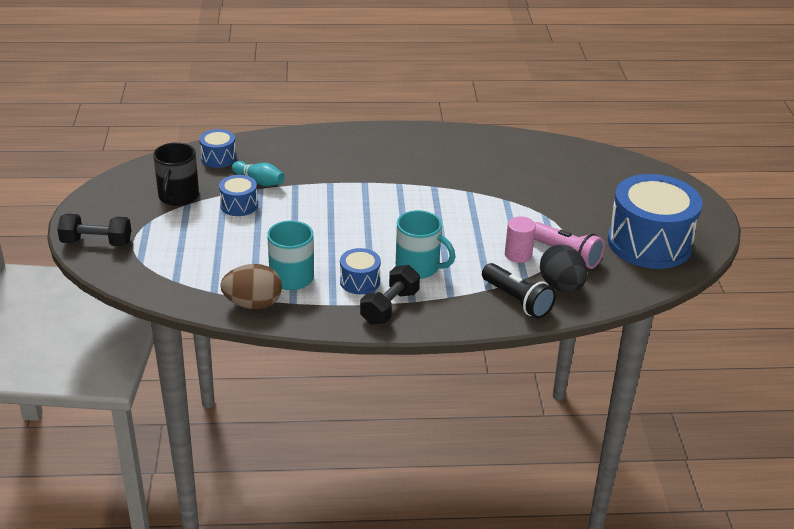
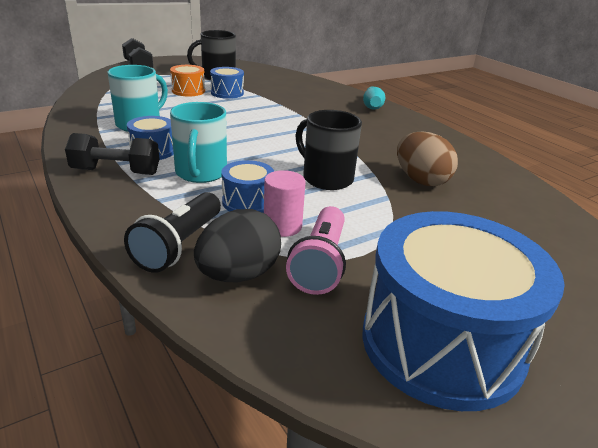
camera: 60 degrees right, 5 degrees down
(213, 227) = (188, 91): none -> orange drum
(218, 158) = (282, 78): blue drum -> blue drum (247, 202)
(253, 304) = (88, 118): brown egg -> brown egg (421, 180)
(259, 181) = (268, 93): turquoise bowling pin -> turquoise bowling pin (372, 106)
(463, 214) = (326, 178): none -> black mug

